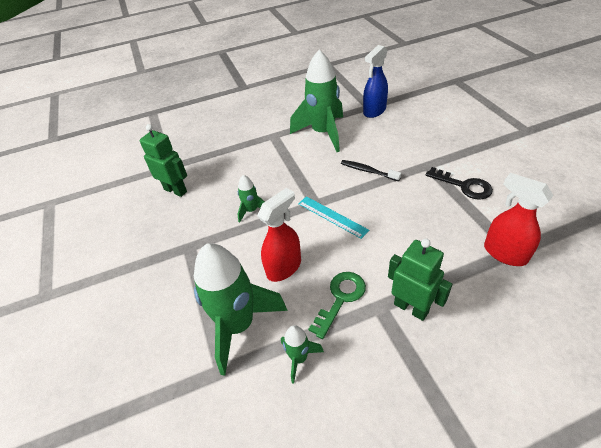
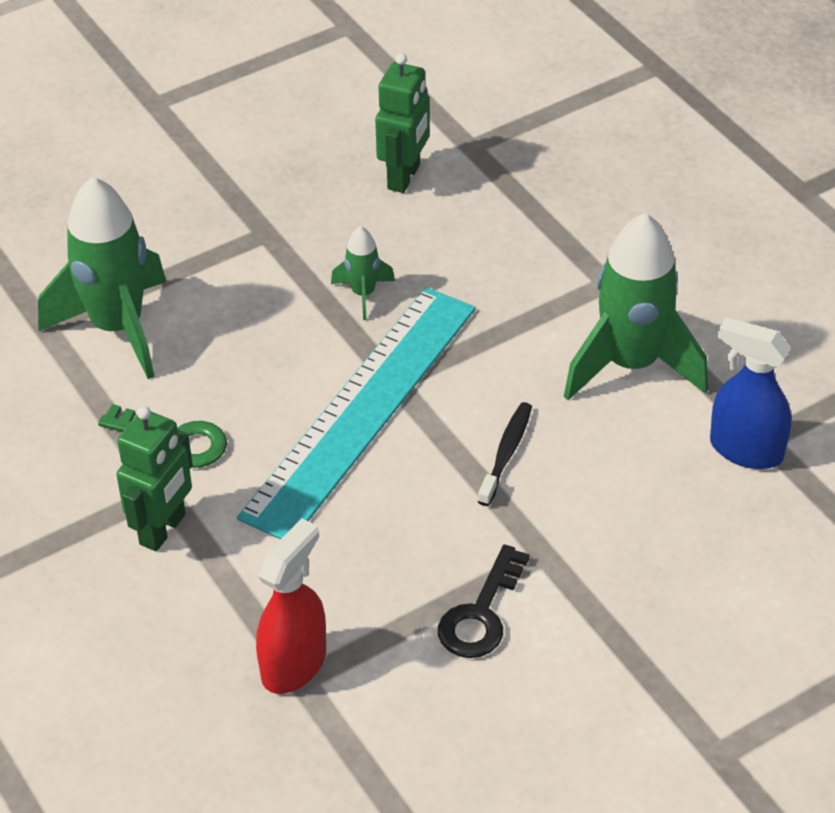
camera: 75 degrees right, 0 degrees up
(284, 267) = (233, 361): red spray bottle -> none
(299, 358) = (67, 404): green rocket -> none
(332, 216) = (361, 410): turquoise ruler -> turquoise ruler, size x2.31

